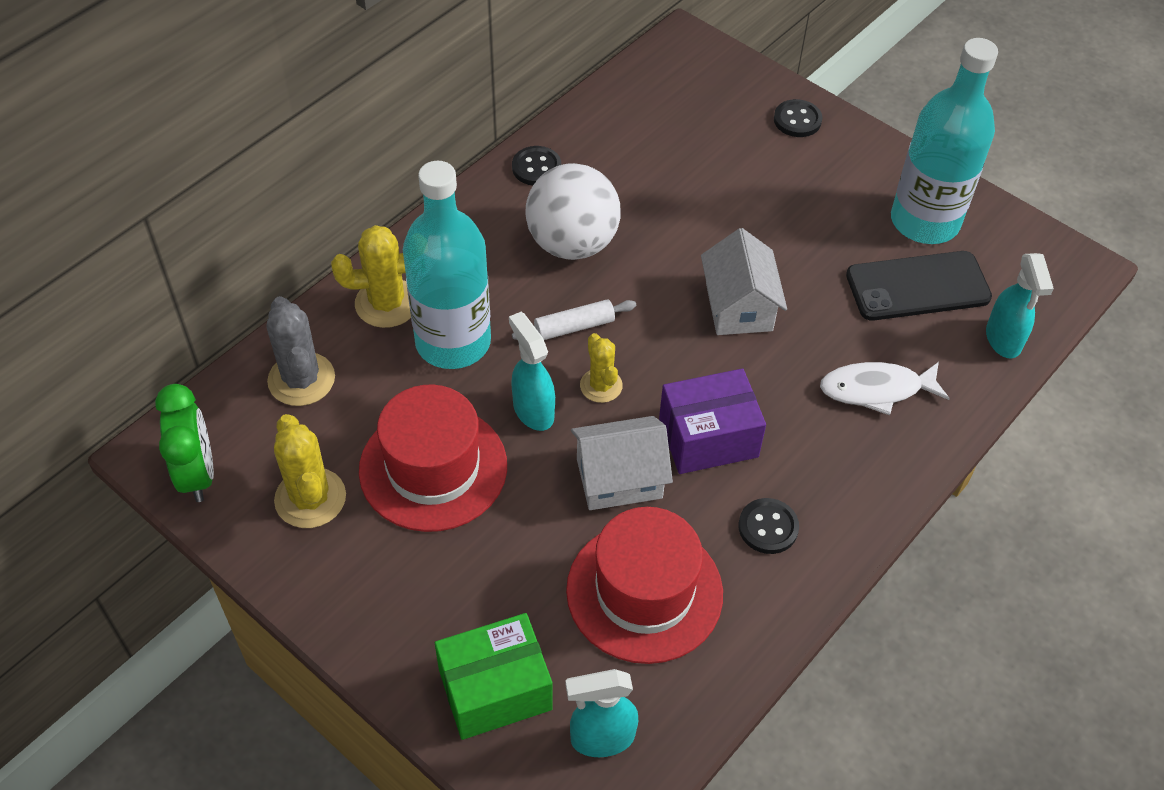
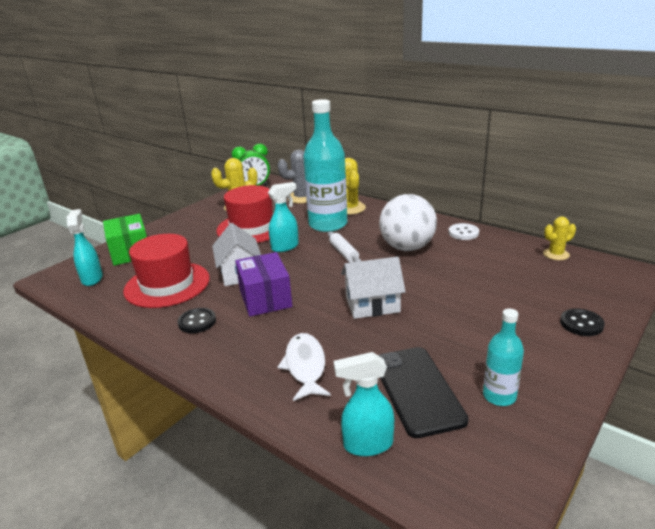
camera: 90 degrees right, 25 degrees down
(536, 167) = (463, 233): black button -> white button
(601, 385) = (302, 263): yellow cactus -> yellow cactus (556, 254)
(924, 221) = (499, 396): turquoise bottle -> turquoise bottle, size x0.50

